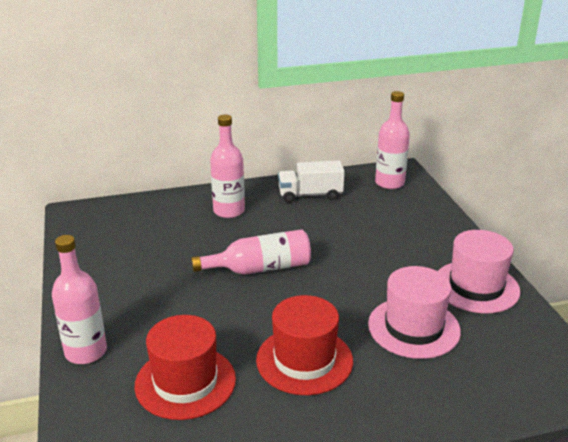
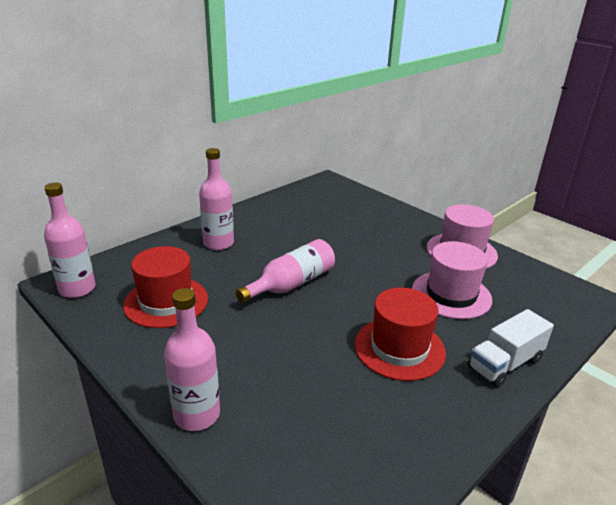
camera: 30 degrees left, 0 degrees up
(185, 382) = (320, 406): red hat -> red hat (166, 302)
(310, 195) = (276, 214): white truck -> white truck (505, 364)
(389, 183) = (329, 191): pink bottle -> pink bottle (77, 289)

